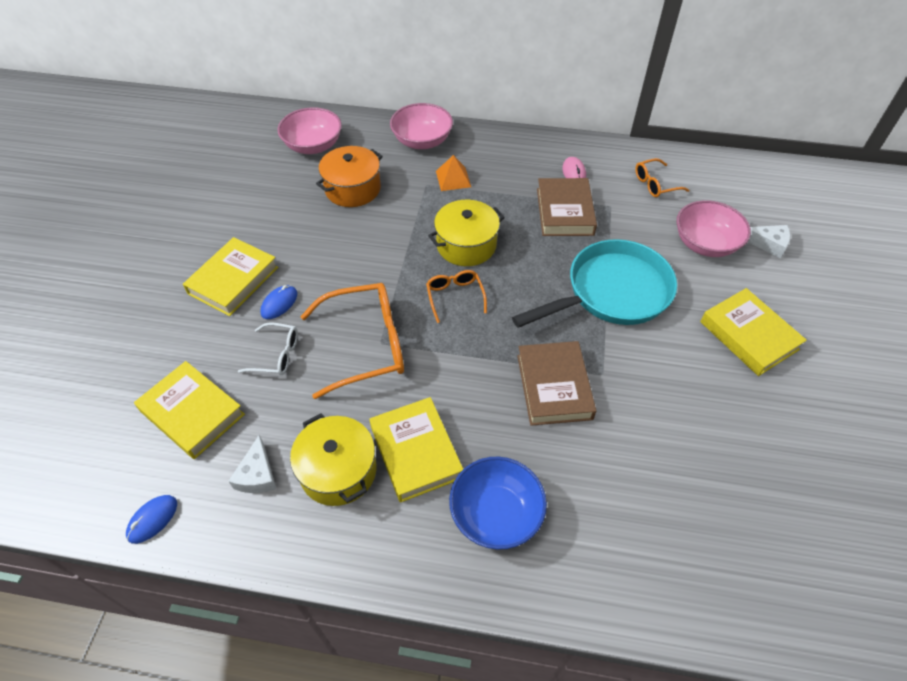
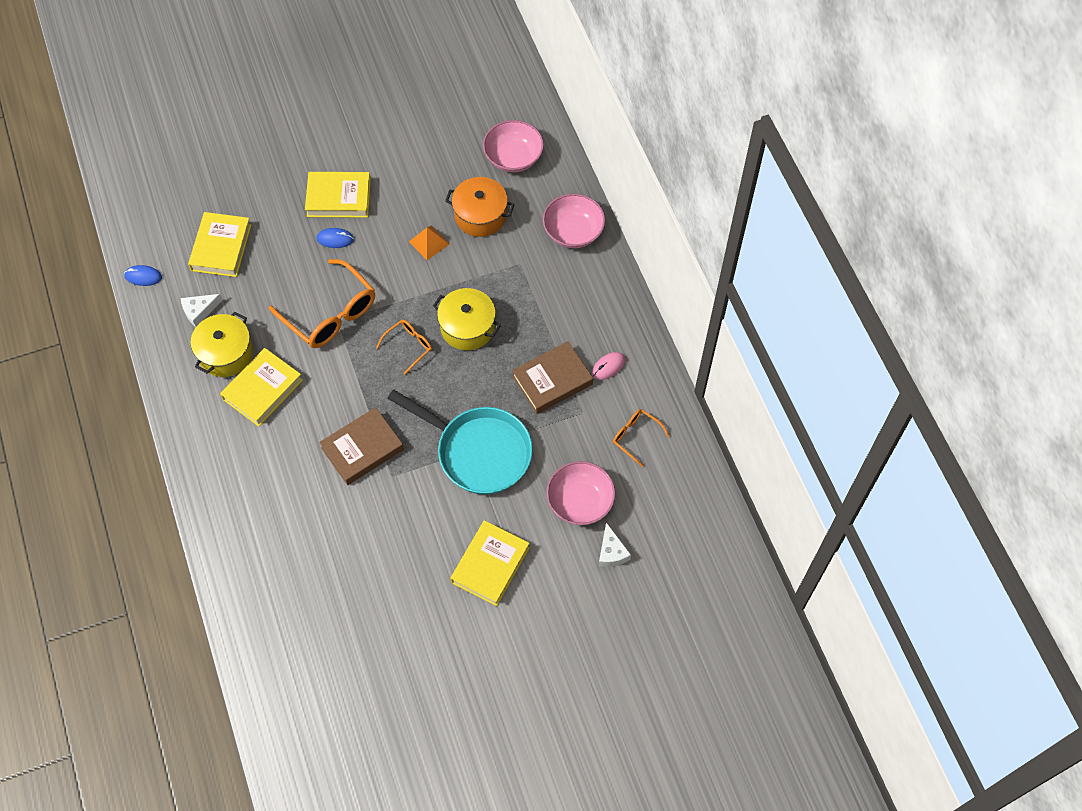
camera: 60 degrees right, 10 degrees up
(277, 355) = (291, 265): white glasses -> none
(453, 179) = (539, 279): orange pyramid -> orange pyramid (429, 242)
(496, 514) = (243, 457): blue bowl -> none

